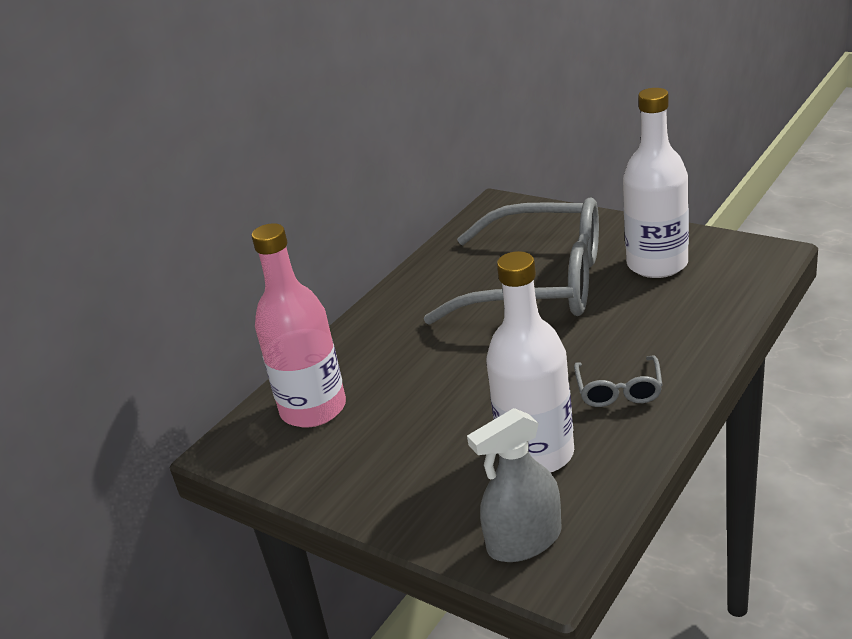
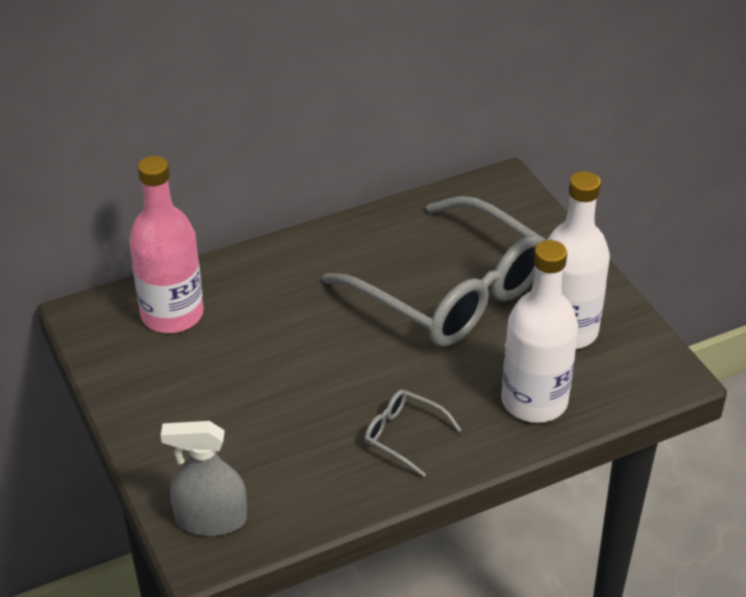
camera: 25 degrees right, 10 degrees up
(536, 454) = (288, 454): white bottle -> white bottle (534, 401)
(619, 390) = (404, 436): grey glasses -> grey glasses turned 90 degrees clockwise

